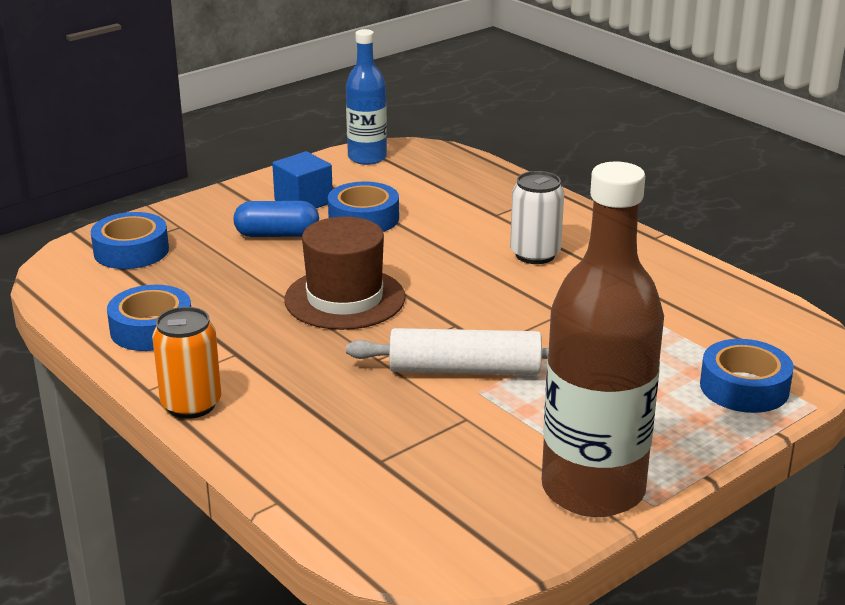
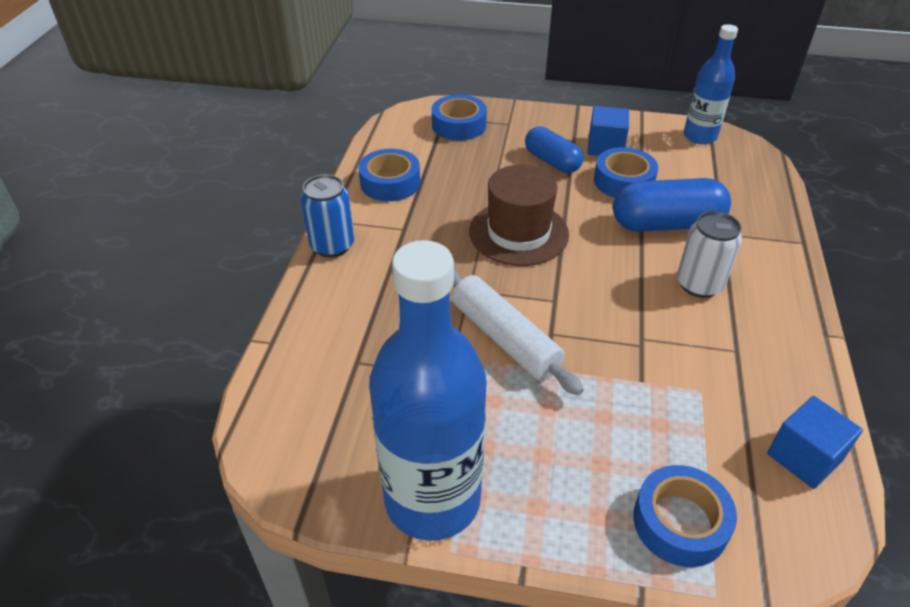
camera: 50 degrees right, 15 degrees up
(191, 404) = (332, 245): orange can -> blue can
(447, 230) = (666, 224): none -> blue capsule
(593, 489) = (432, 499): brown bottle -> blue bottle
(747, 309) = (804, 457): none -> blue cube

